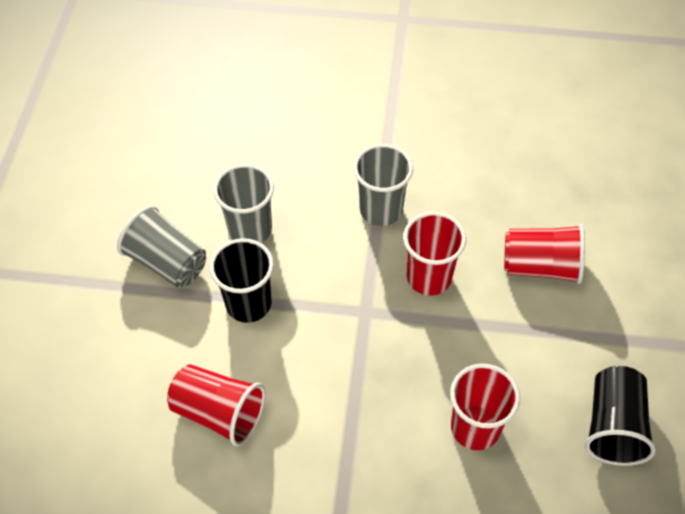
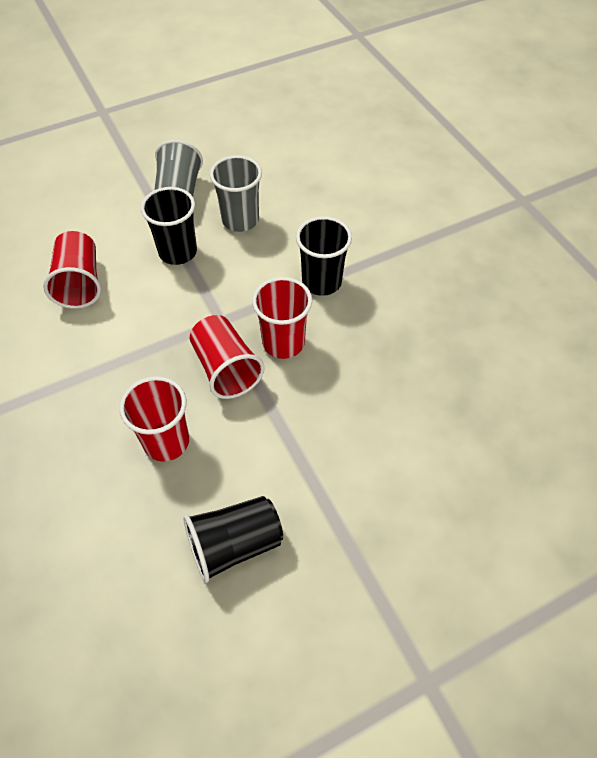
camera: 55 degrees right, 0 degrees up
(381, 210) = (321, 282): grey cup -> black cup
(540, 266) = (356, 413): red cup -> red cup (226, 368)

